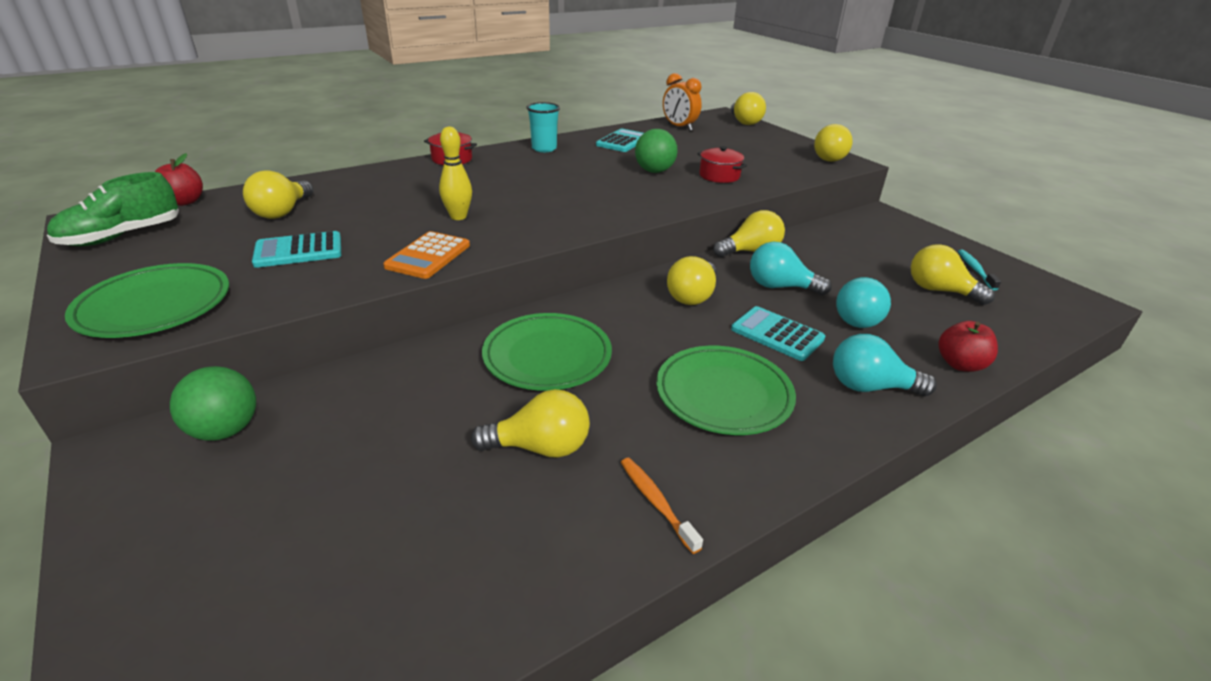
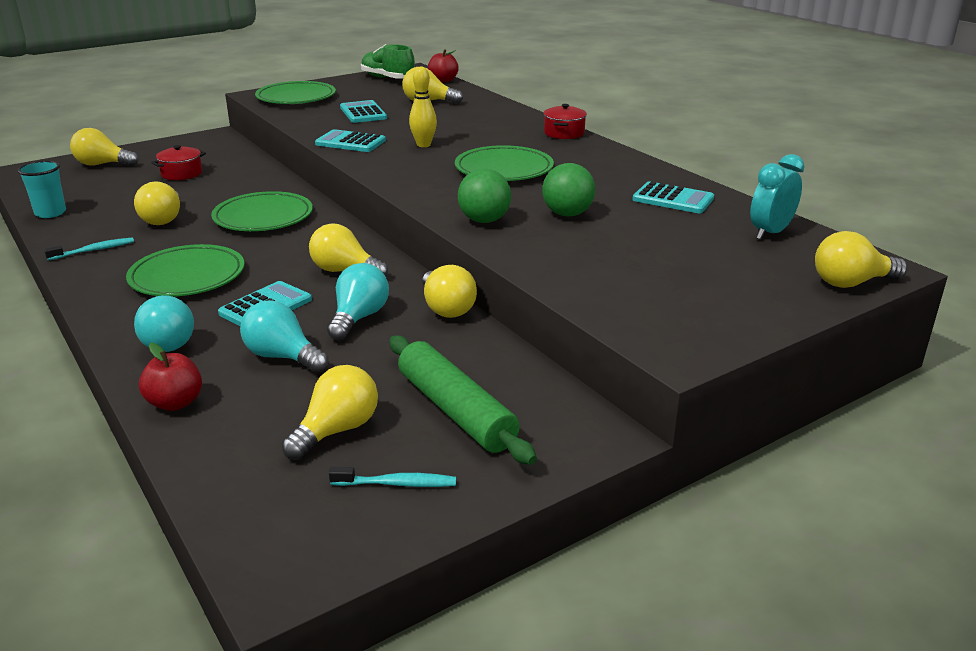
camera: 90 degrees right, 5 degrees down
(225, 430) = (221, 151): green ball -> green ball (484, 220)
(428, 256) = (350, 142): orange calculator -> turquoise calculator
(544, 148) = (619, 164): turquoise cup -> turquoise cup (50, 213)
(547, 186) = (504, 169): none -> green plate
(656, 502) = (93, 250): orange toothbrush -> turquoise toothbrush
(679, 127) = (770, 233): orange clock -> turquoise clock
(719, 176) = (566, 248): red pot -> red pot (181, 174)
(827, 157) = (693, 336): yellow light bulb -> yellow light bulb (102, 164)
(870, 387) = (165, 342): turquoise light bulb -> turquoise light bulb turned 135 degrees clockwise
(887, 251) = (456, 410): none -> green rolling pin

